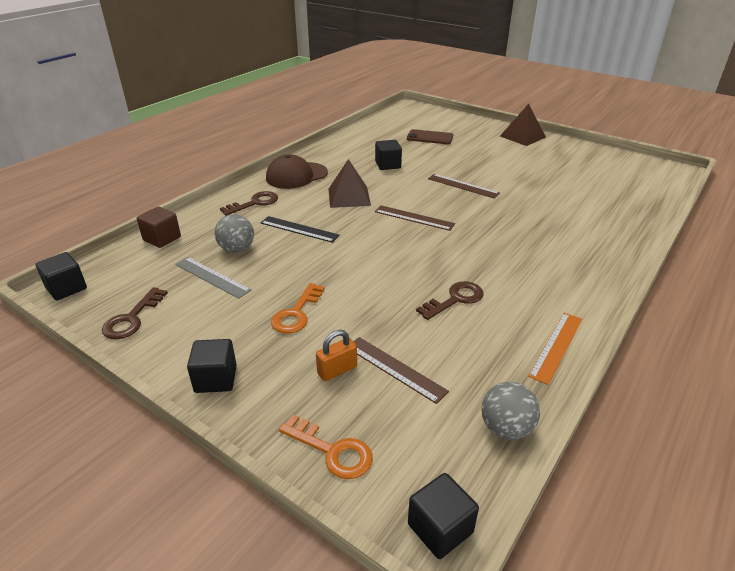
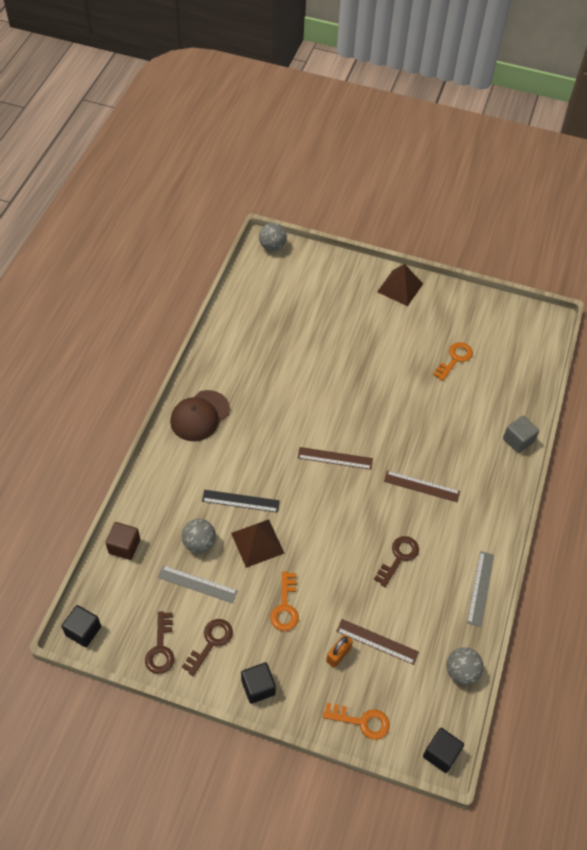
camera: 20 degrees left, 20 degrees up
(254, 203) = (181, 472): brown key -> brown key (211, 643)
(349, 197) = (265, 440): brown pyramid -> brown pyramid (257, 543)
(388, 165) = (282, 375): black cube -> none
(416, 107) = (272, 246): none -> grey ball
(430, 137) = (307, 311): brown phone -> none
(463, 186) = (364, 395): brown ruler -> brown ruler (421, 486)
(556, 346) = (480, 588): orange ruler -> grey ruler
(566, 178) = (455, 359): none -> orange key
(630, 237) = (518, 440): none -> grey cube

